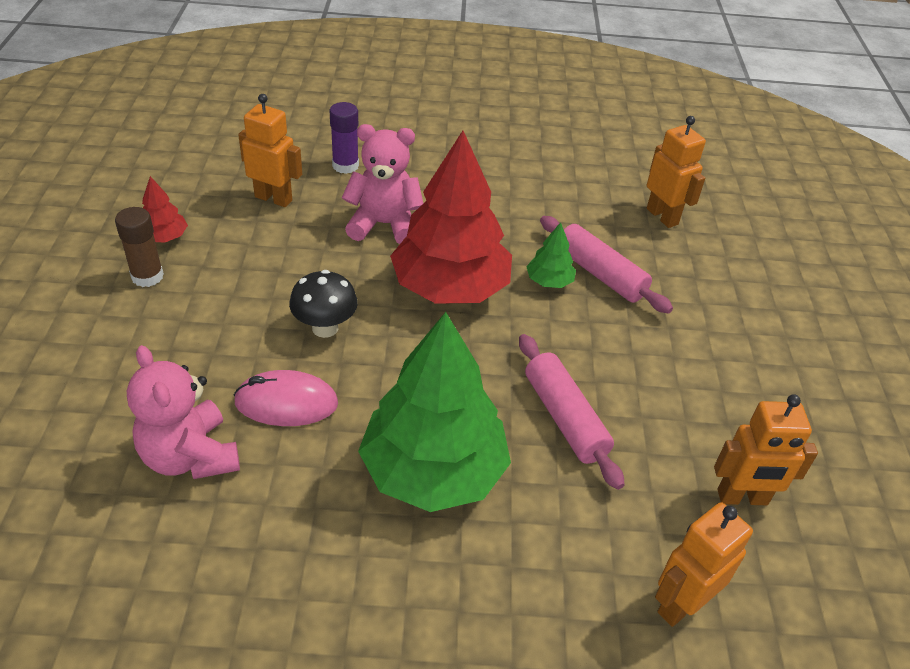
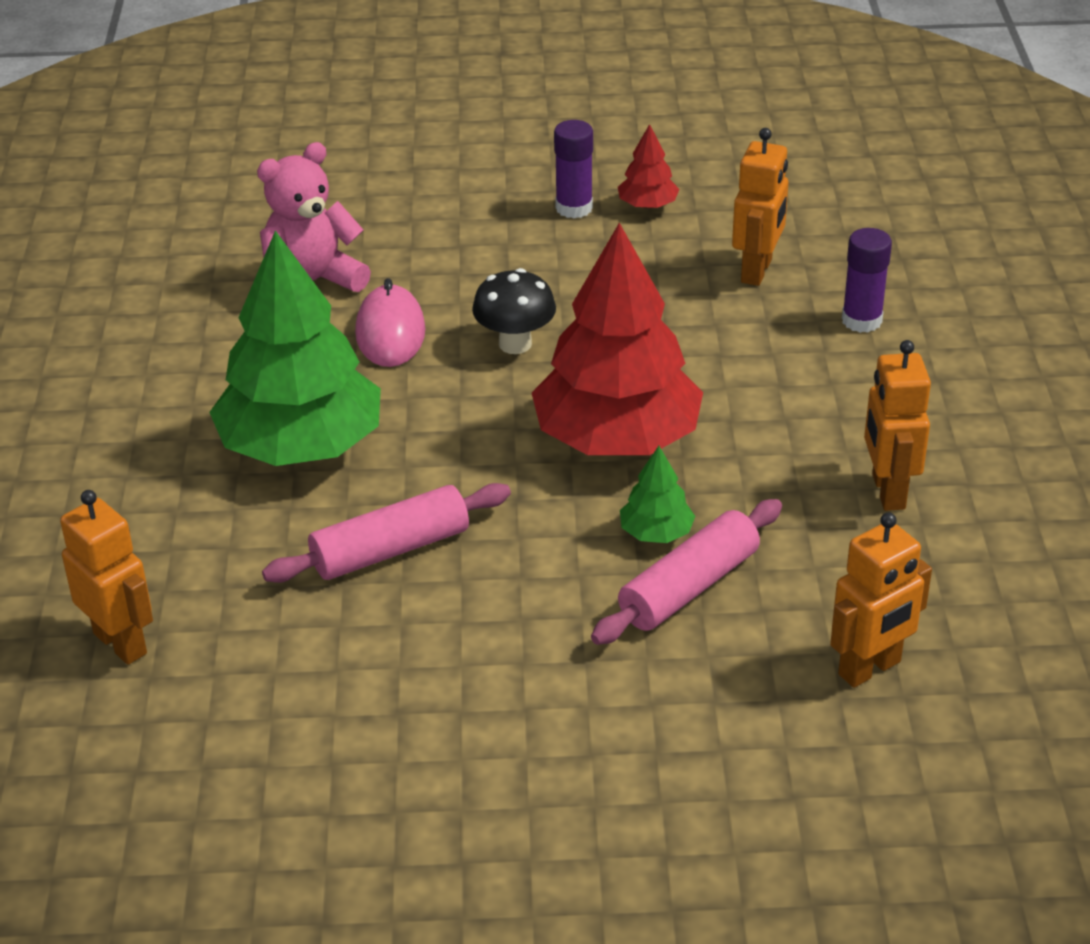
camera: 90 degrees right, 5 degrees down
(147, 276) = (574, 208): brown glue stick -> purple glue stick
(384, 224) = (734, 369): pink teddy bear -> none
(742, 498) = (269, 713): orange robot -> orange robot (887, 491)

